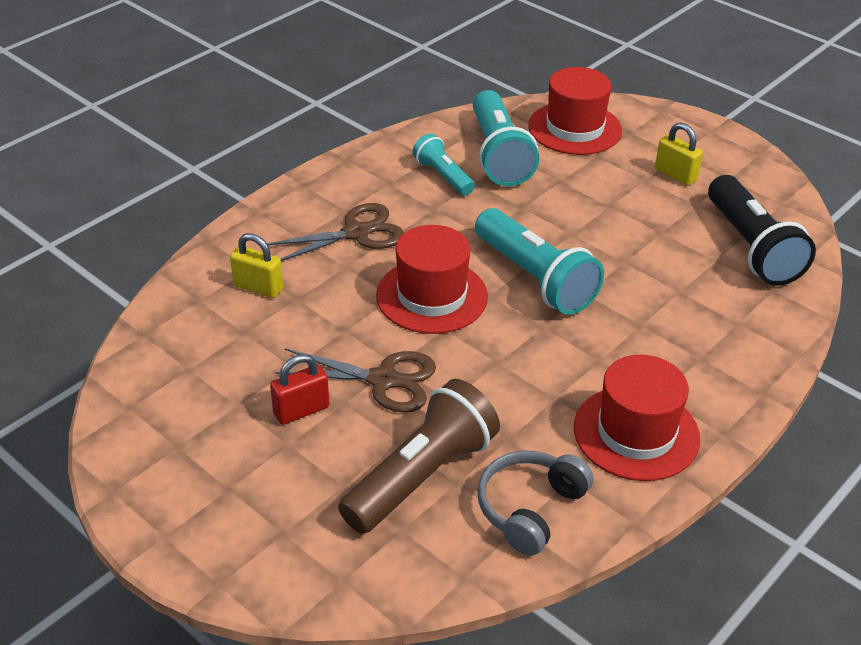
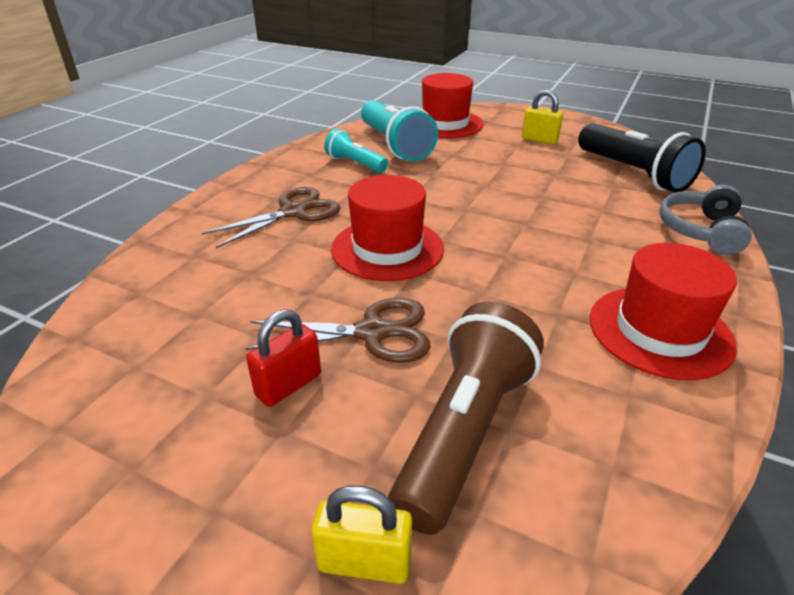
camera: 15 degrees left, 5 degrees down
(258, 287) = (205, 271): yellow padlock -> yellow padlock (364, 562)
(530, 508) = (612, 440): grey headphones -> grey headphones (701, 231)
(535, 278) = (475, 220): turquoise flashlight -> none

